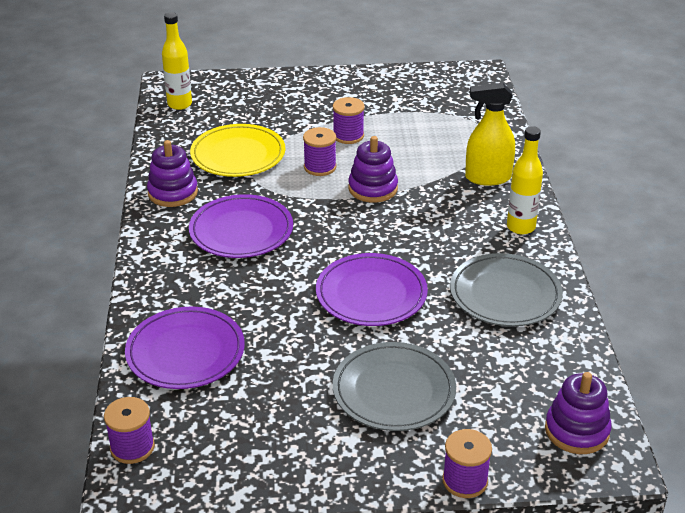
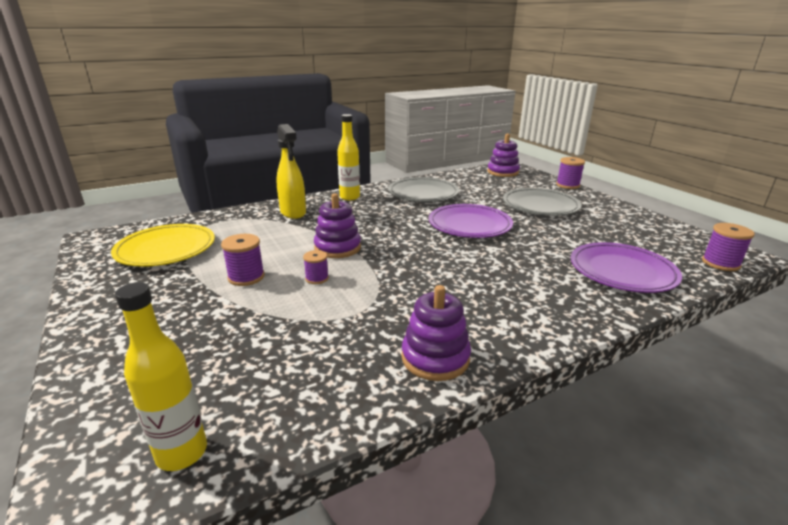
camera: 115 degrees left, 10 degrees down
(238, 155) = (319, 335): yellow plate -> yellow plate (166, 249)
(241, 231) = (456, 291): purple plate -> none
(320, 167) = (317, 278): purple spool -> purple spool, size x0.65

